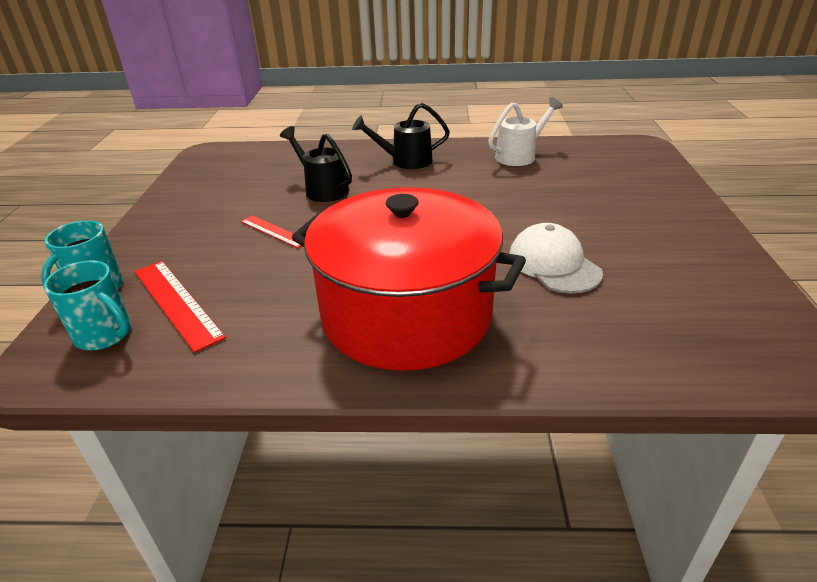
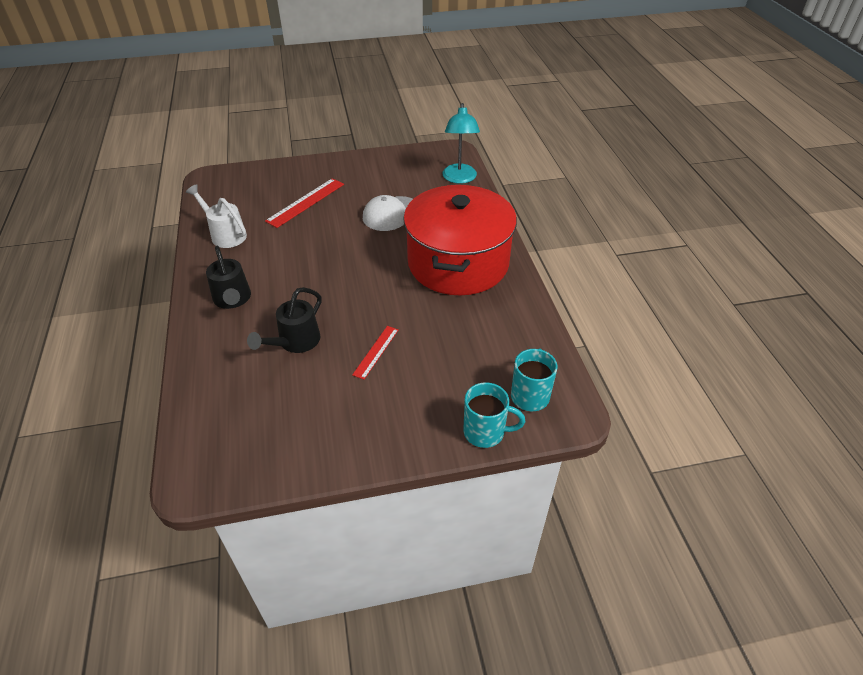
camera: 105 degrees left, 10 degrees up
(176, 303) = (484, 372): red ruler -> red ruler (306, 202)
(682, 357) = (459, 178): none -> turquoise lamp

